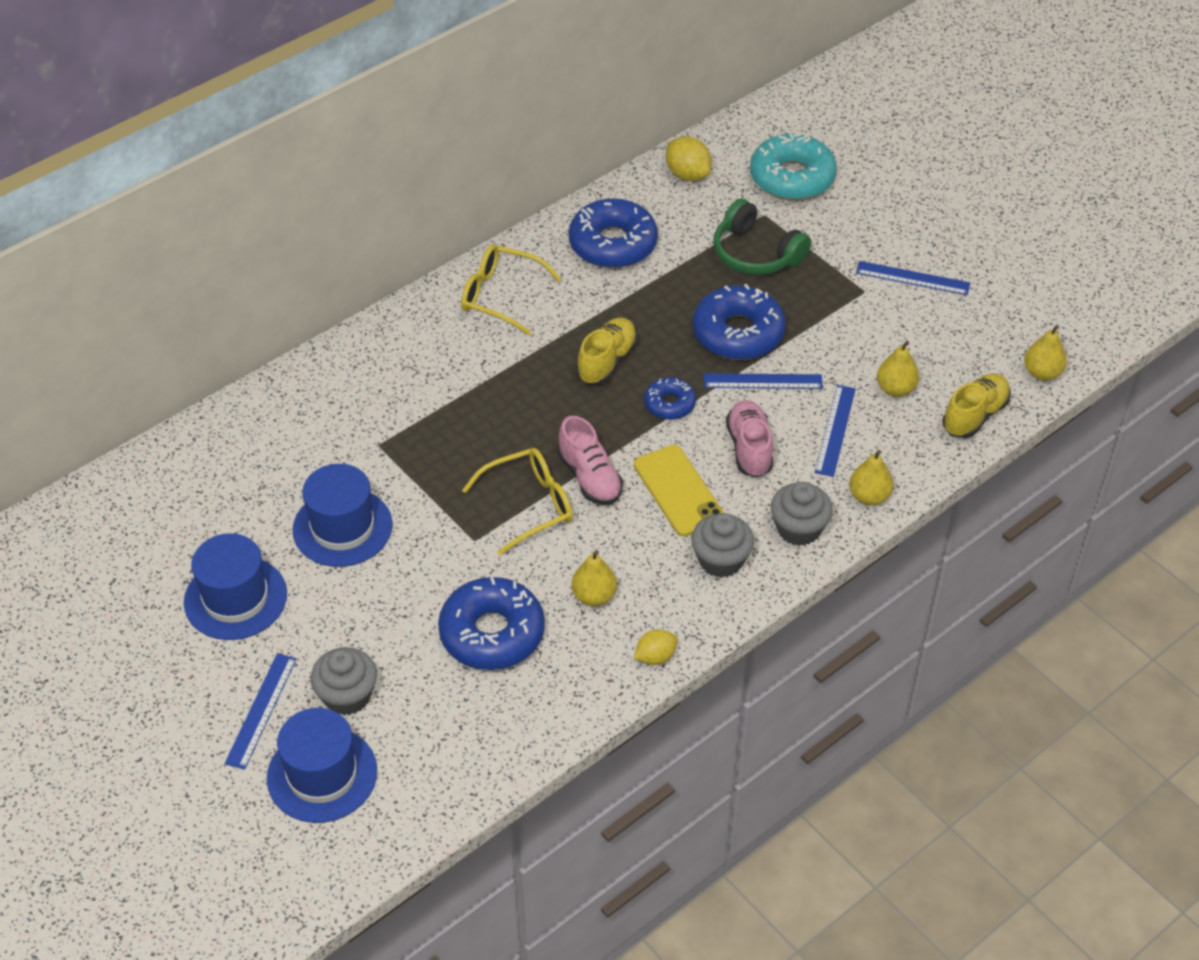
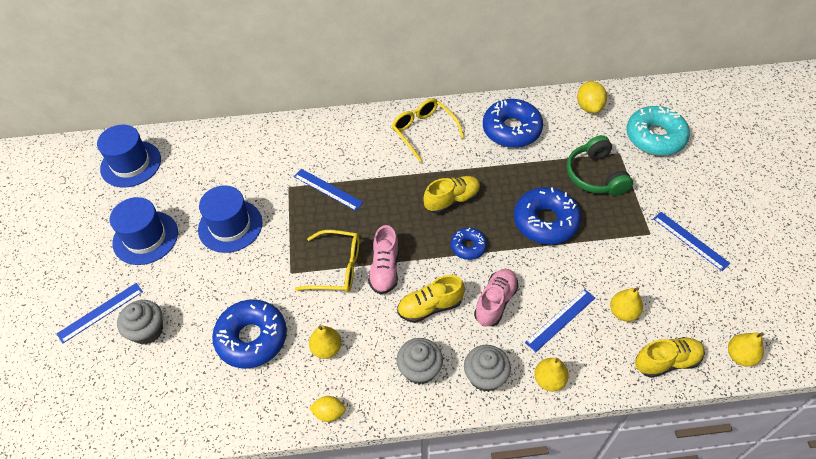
camera: 35 degrees right, 5 degrees up
(322, 774) = (94, 372): blue hat -> blue hat (131, 164)
(678, 491) = (430, 307): yellow phone -> yellow shoe
(763, 381) = (537, 261): blue ruler -> blue ruler (328, 189)

